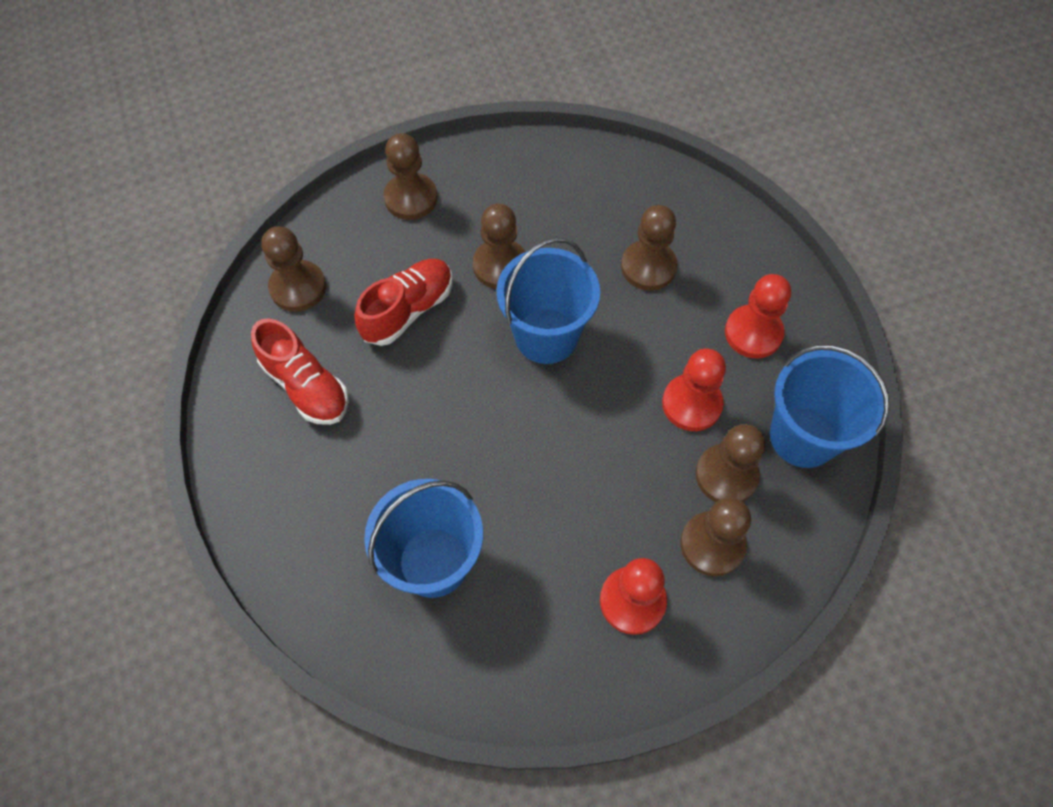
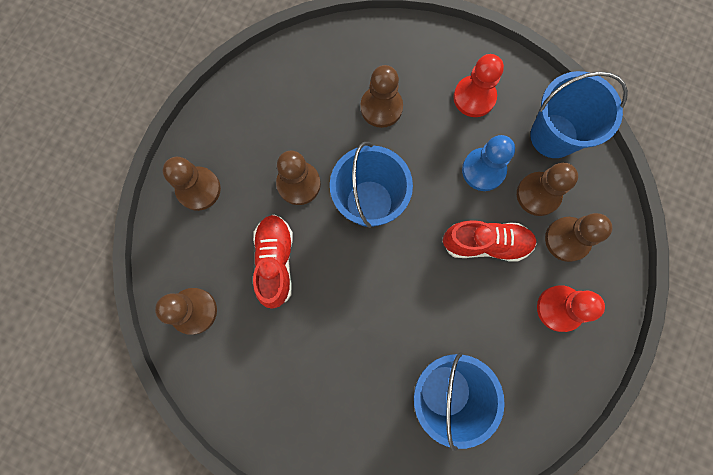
camera: 45 degrees left, 15 degrees up
(306, 386) = (267, 365): red shoe -> red shoe (485, 243)
(691, 404) = (483, 170): red pawn -> blue pawn

